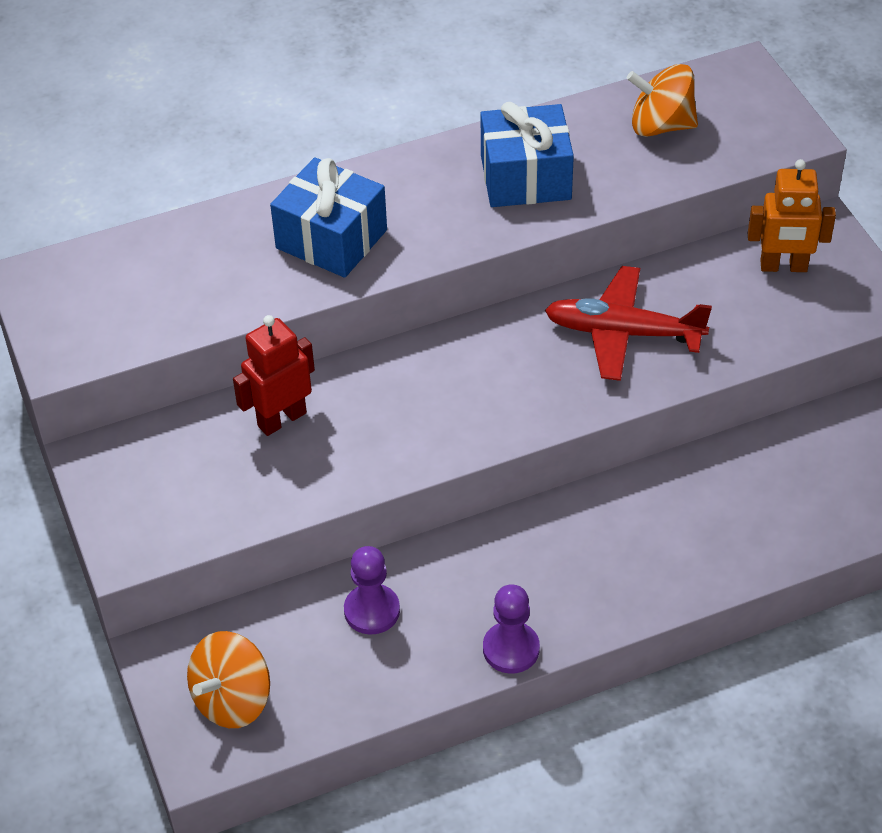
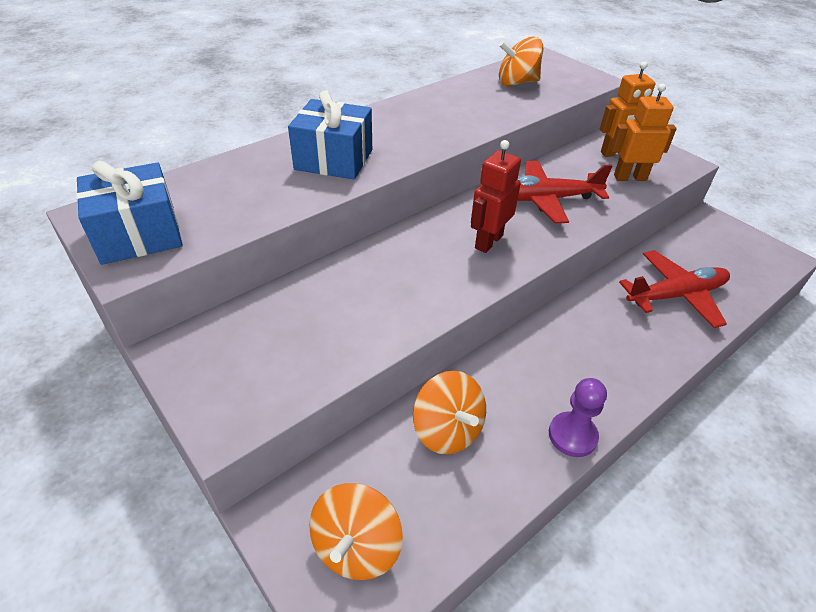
camera: 20 degrees left, 5 degrees down
(281, 419) = (330, 291): red robot -> red robot (488, 241)
(372, 611) = (447, 430): purple pawn -> orange spinning top
(525, 178) = (451, 114): blue gift -> blue gift (139, 235)
(762, 507) = (676, 295): none -> red plane
(773, 316) = (630, 177): none -> orange robot

